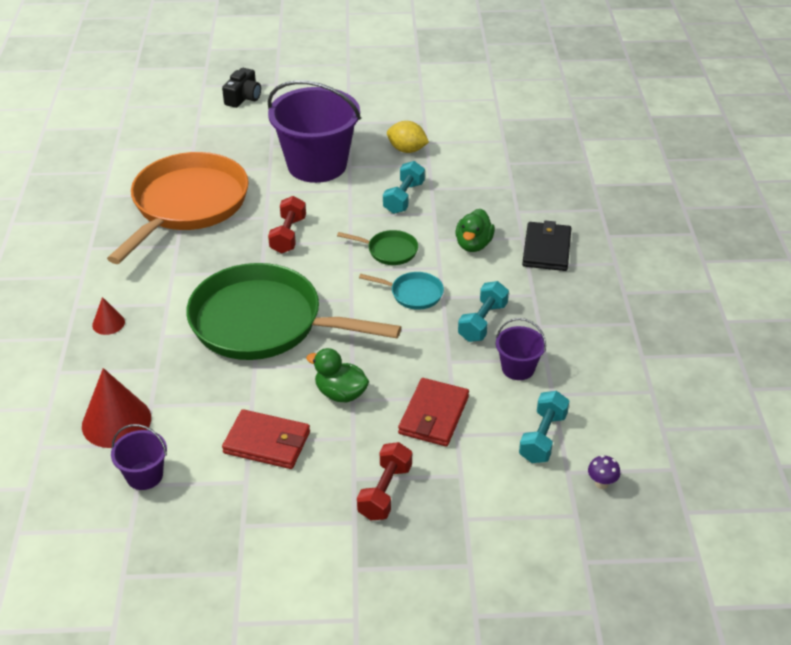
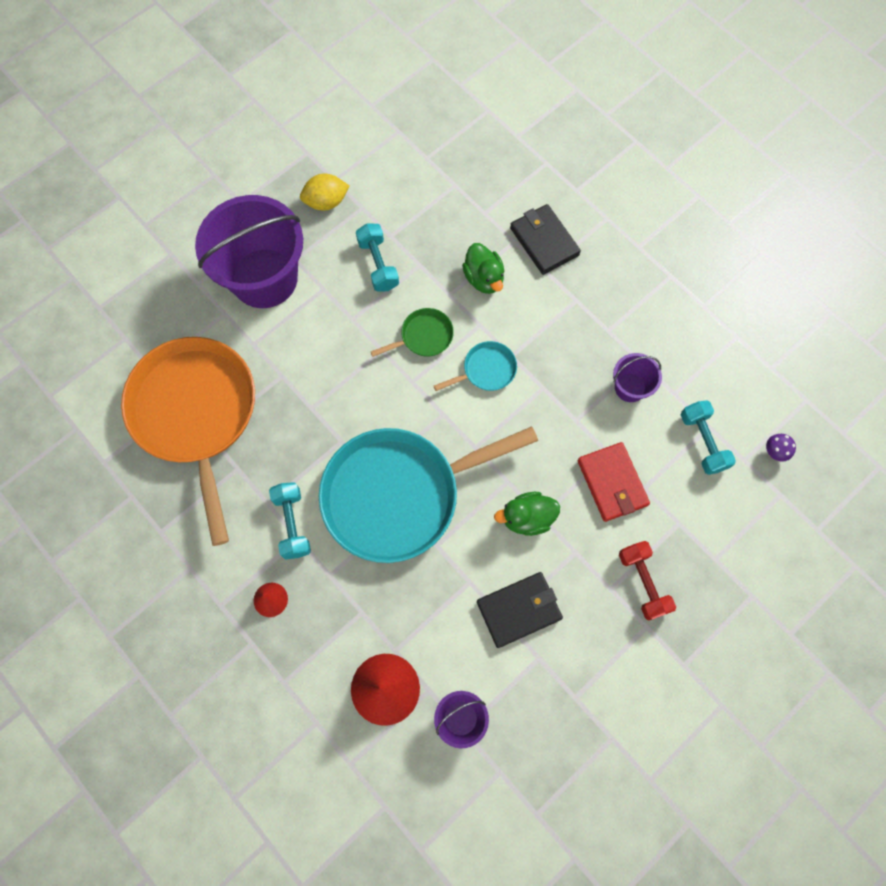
camera: 40 degrees left, 30 degrees up
(243, 97) = (106, 237): black camera -> none
(264, 323) = (399, 494): green pan -> turquoise pan
(267, 442) = (519, 610): red wallet -> black wallet
(288, 235) = (322, 382): red dumbbell -> none
(482, 322) = (564, 360): turquoise dumbbell -> turquoise dumbbell (292, 524)

